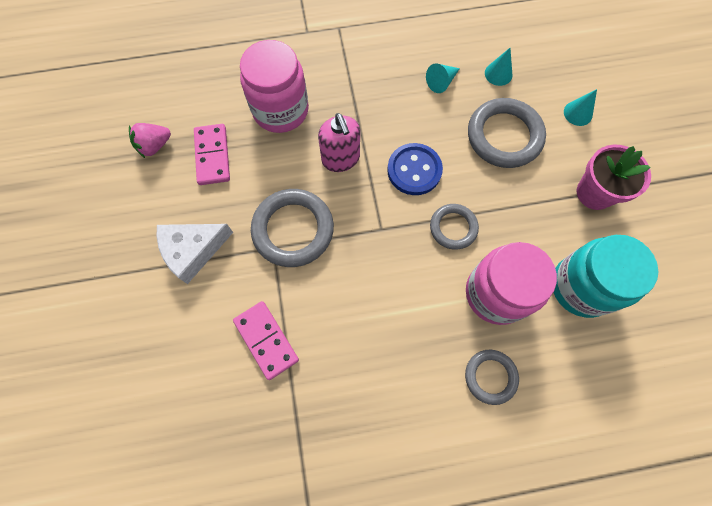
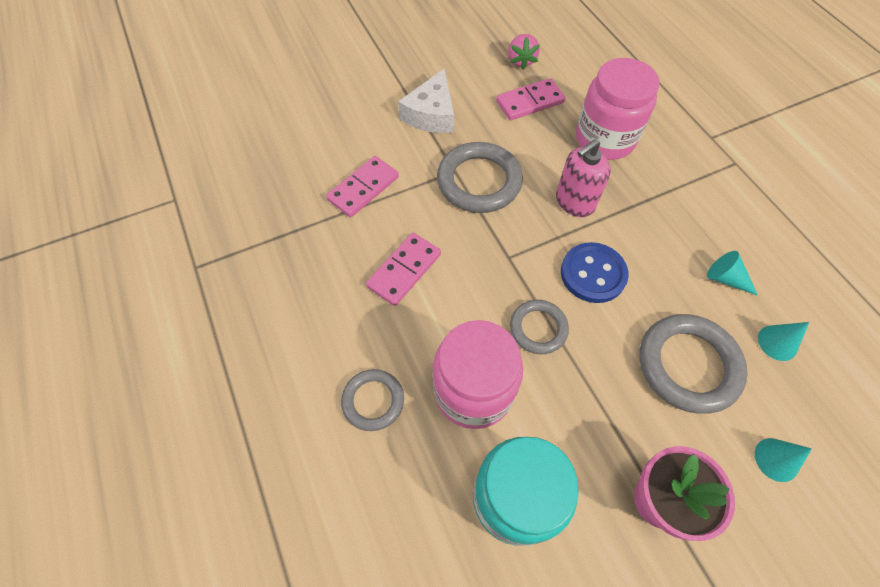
camera: 75 degrees right, 10 degrees down
(154, 146) = (521, 61): pink strawberry -> pink strawberry turned 135 degrees counterclockwise
(193, 250) = (431, 114): white cheese -> white cheese turned 120 degrees counterclockwise
(372, 322) = (404, 270): none -> pink domino

